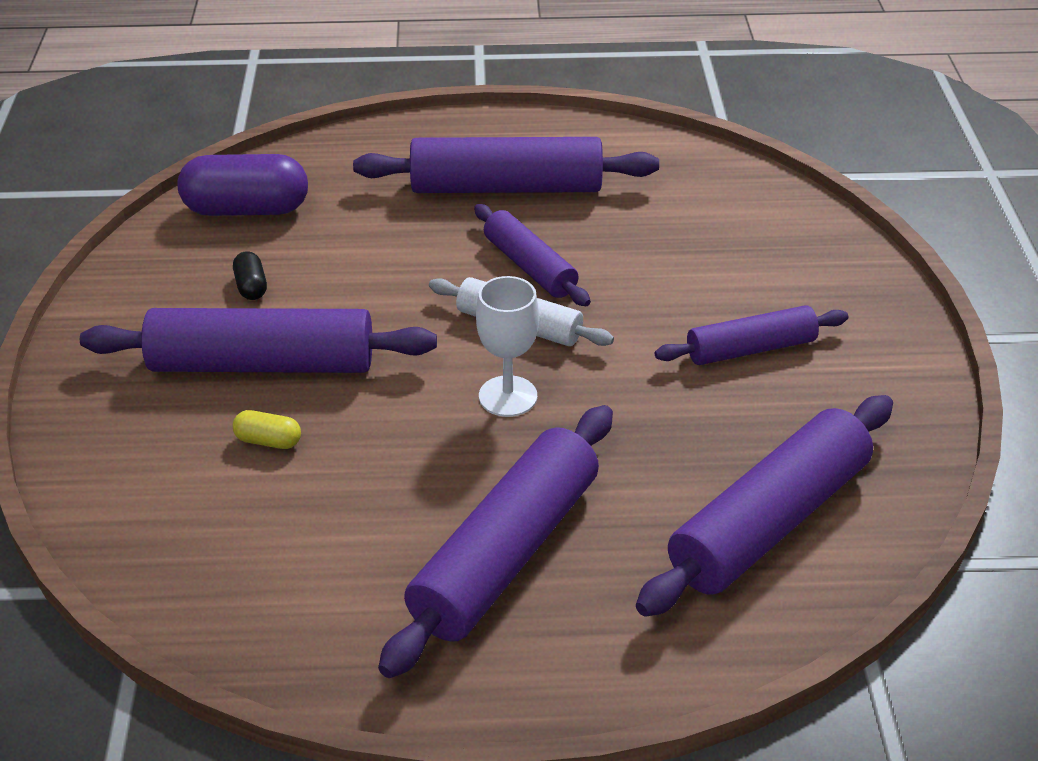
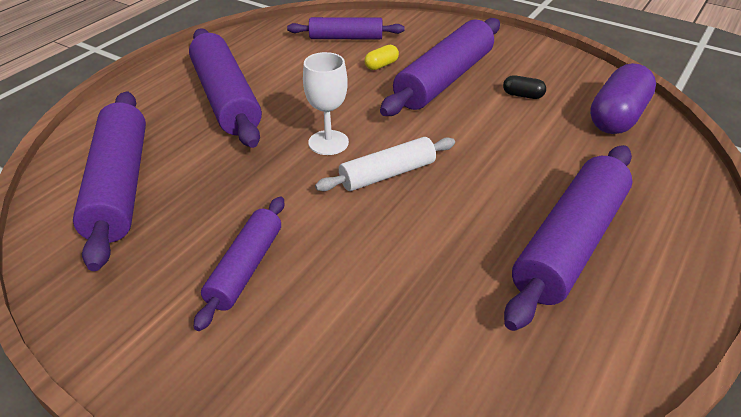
camera: 125 degrees right, 0 degrees up
(529, 267) = (448, 207): purple rolling pin -> purple rolling pin (346, 38)

